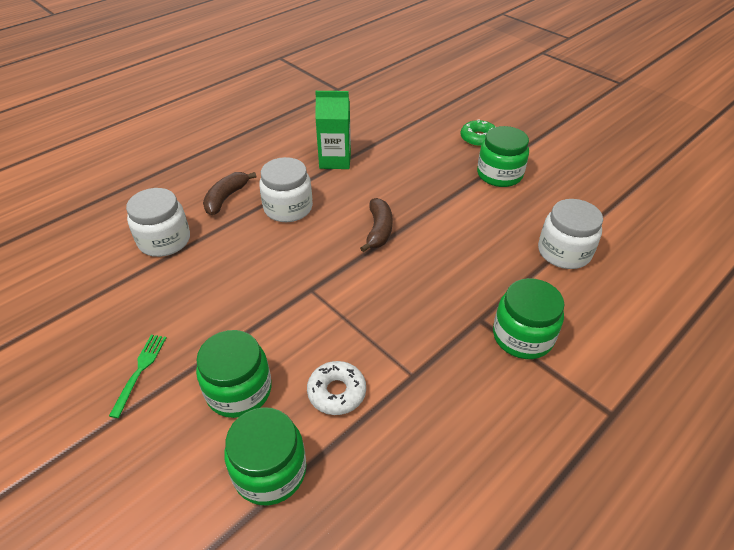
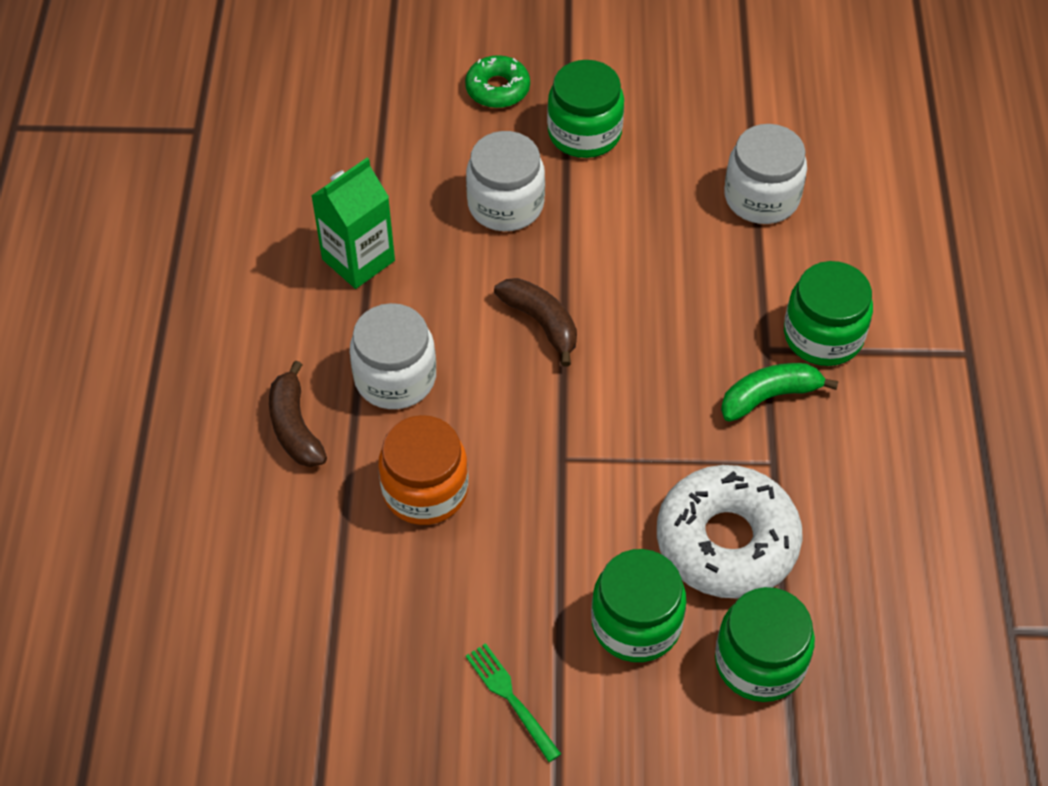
camera: 45 degrees left, 10 degrees up
(164, 240) = (305, 545): white jar -> white jar (505, 204)
(237, 256) = (425, 490): none -> orange jar
(336, 392) = (726, 541): white donut -> white donut, size x1.84
(453, 342) = (769, 396): none -> green banana

